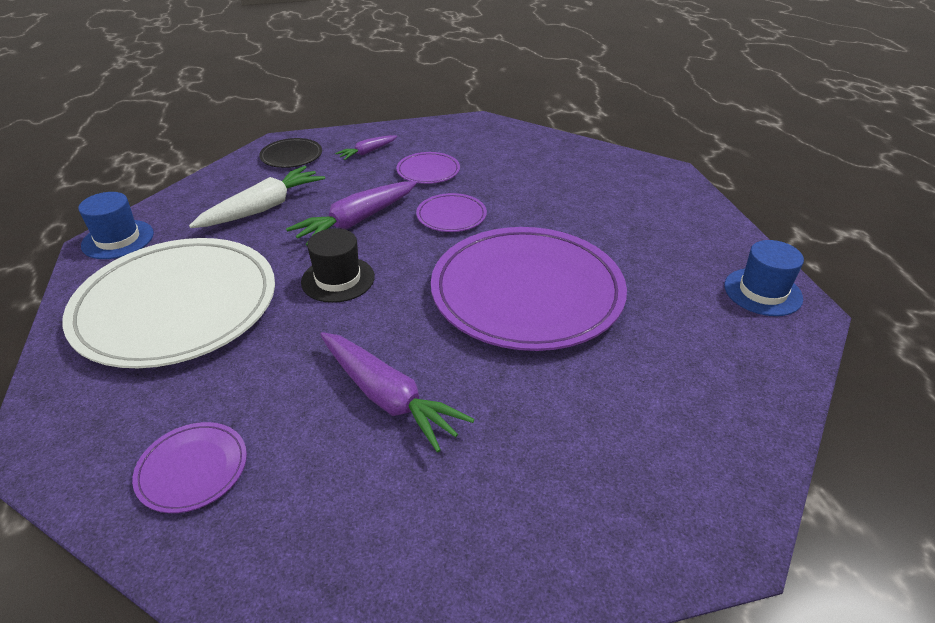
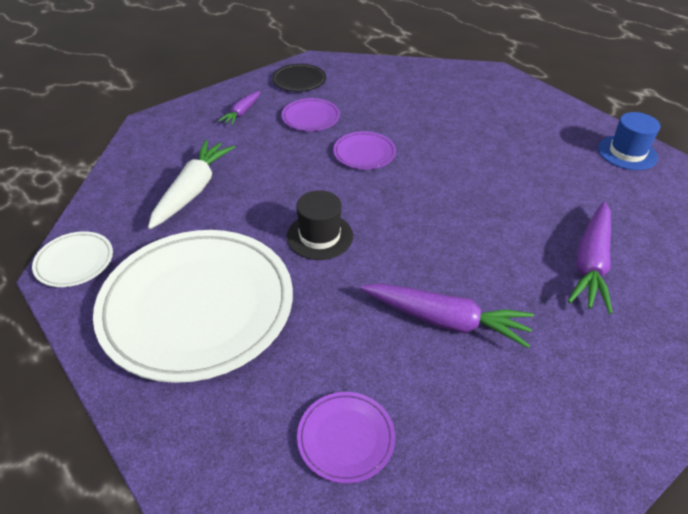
camera: 25 degrees left, 5 degrees up
(118, 239) = (74, 261): blue hat -> white plate
(291, 156) = (173, 133): black plate -> black plate (299, 80)
(356, 221) = (289, 179): purple carrot -> purple carrot (591, 263)
(527, 292) = (475, 201): purple plate -> none

